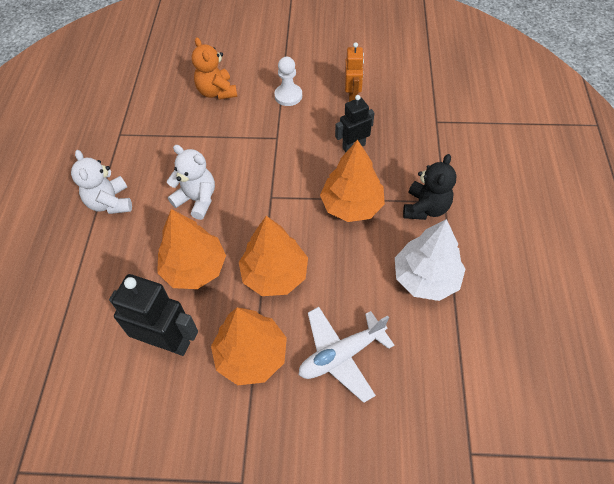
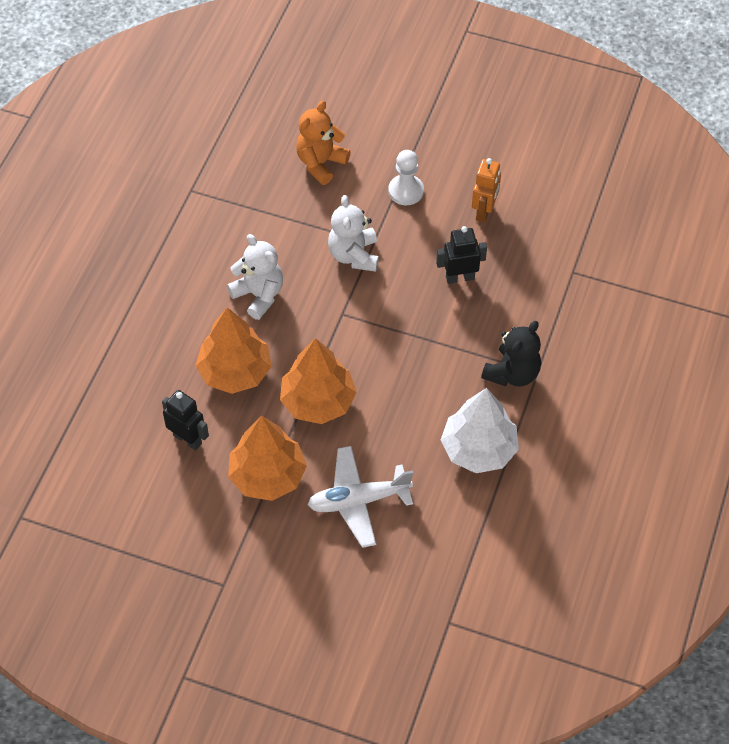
camera: 15 degrees right, 0 degrees up
(110, 203) = (162, 273): white teddy bear -> white teddy bear (354, 255)
(168, 342) = (188, 439): black robot -> black robot, size x0.63
(217, 92) = (320, 163): orange teddy bear -> orange teddy bear turned 45 degrees clockwise
(352, 205) = (430, 348): orange tree -> none

